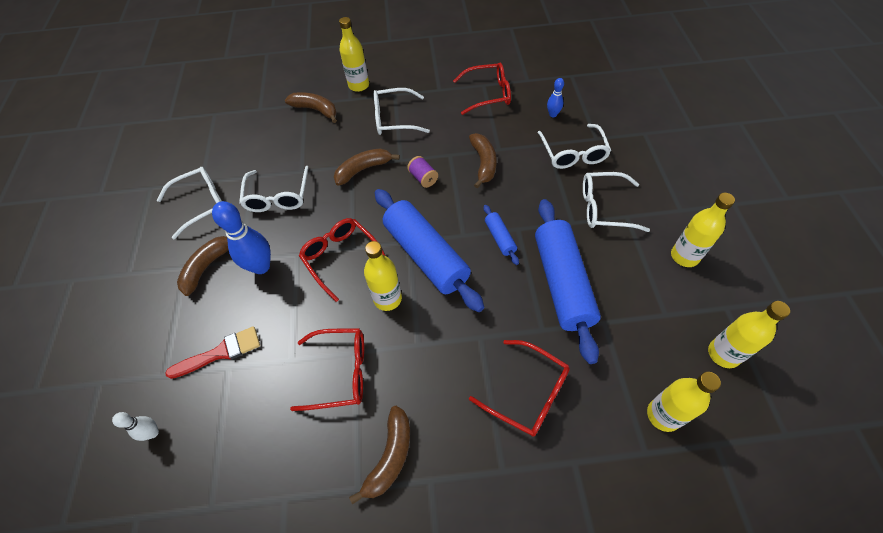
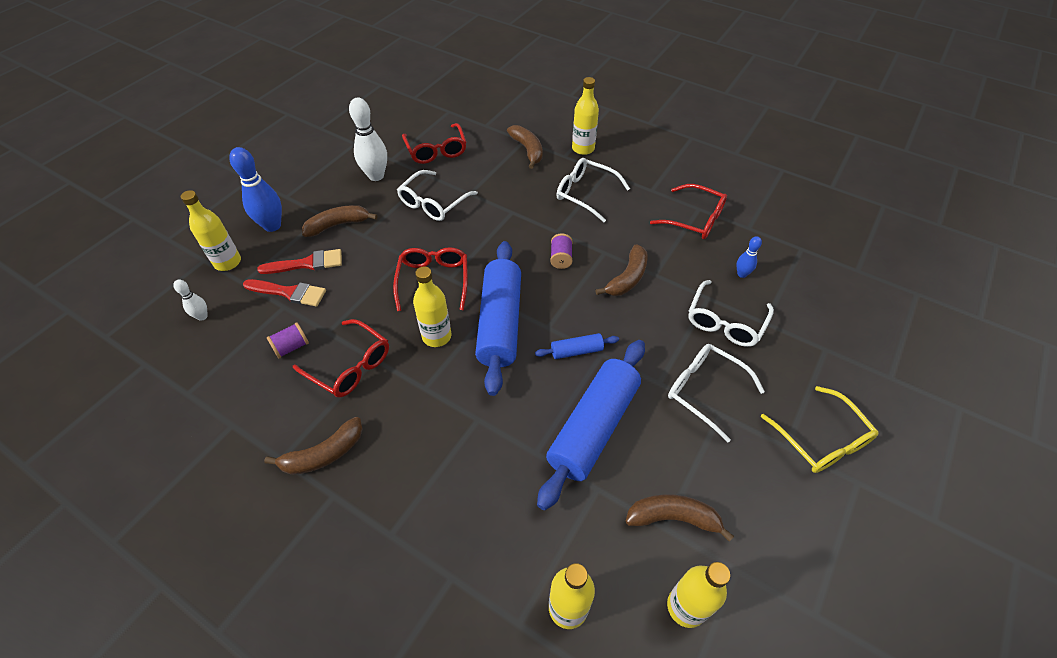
camera: 35 degrees right, 5 degrees down
(201, 204) = (376, 176): white glasses -> white bowling pin
(212, 317) = (307, 263): none -> red brush
(261, 266) = (372, 249): blue bowling pin -> blue bowling pin (272, 226)
(271, 395) = (291, 347): none -> purple spool
(363, 169) = (518, 221): brown banana -> brown banana (673, 517)
(500, 238) = (576, 351): blue rolling pin -> blue rolling pin turned 60 degrees clockwise
(527, 393) = (470, 492): red glasses -> red glasses (436, 150)
(684, 256) = (742, 491): yellow bottle -> yellow bottle (227, 262)
(694, 192) = (821, 439): none -> yellow glasses

